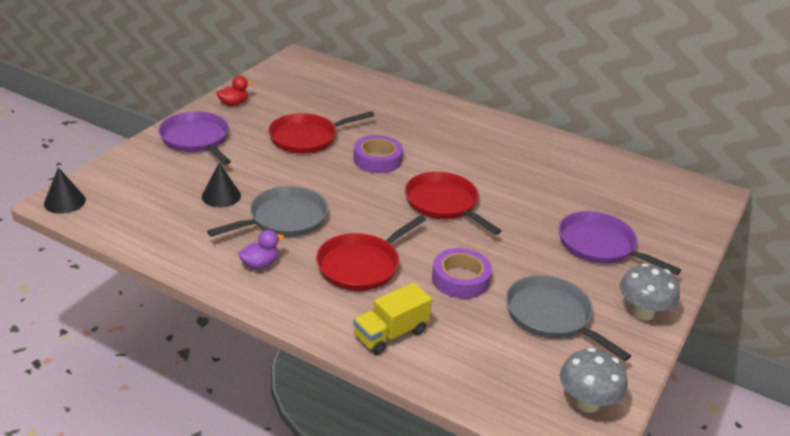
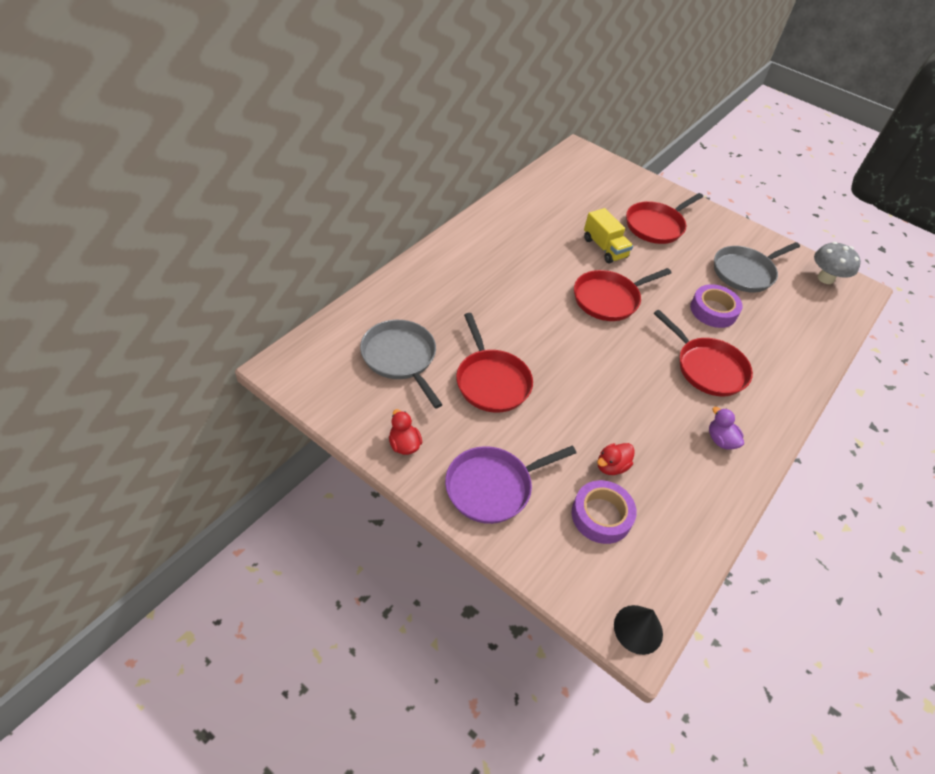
camera: 85 degrees left, 15 degrees up
(221, 196) = (611, 466): black cone -> red duck
(284, 219) = (646, 415): grey pan -> grey pan (400, 358)
(377, 160) = (535, 331): purple tape -> purple tape (601, 515)
(391, 334) = (788, 363): yellow truck -> yellow truck (604, 248)
(600, 245) = (656, 226): purple pan -> red pan
(642, 313) = (730, 228): grey mushroom -> none

